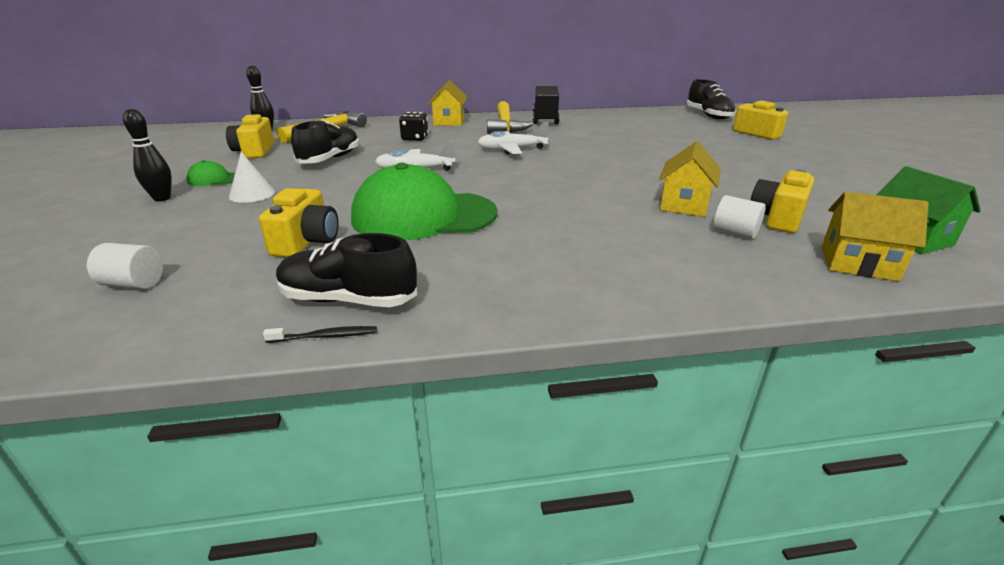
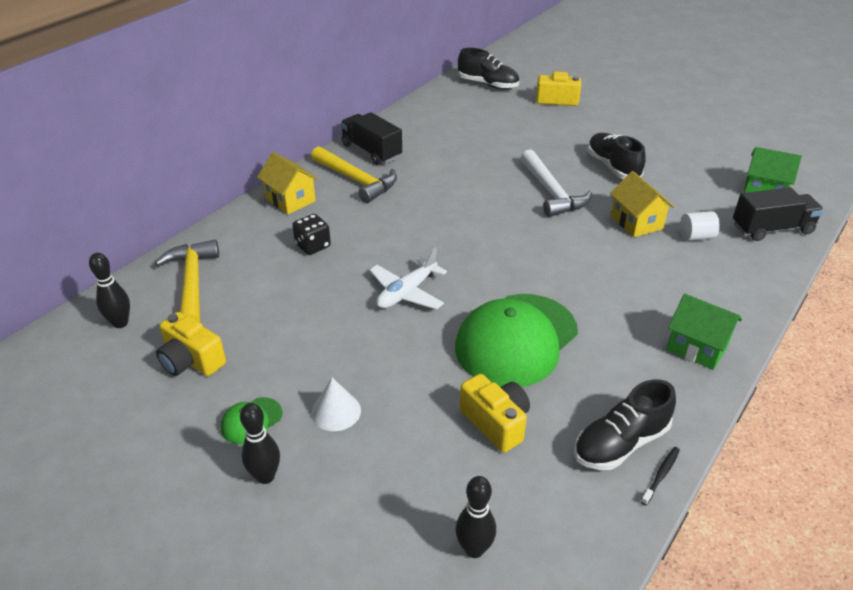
camera: 45 degrees left, 10 degrees up
(134, 284) = (474, 549): white cylinder -> black bowling pin
(330, 159) = (299, 323): black shoe -> black shoe (613, 167)
(511, 150) = (427, 217): white plane -> none
(562, 289) = (697, 347): none -> green house
(638, 168) = (551, 192): none -> white hammer
(777, 218) = (695, 207): yellow camera -> none
(858, 263) = (772, 229): yellow house -> black truck

